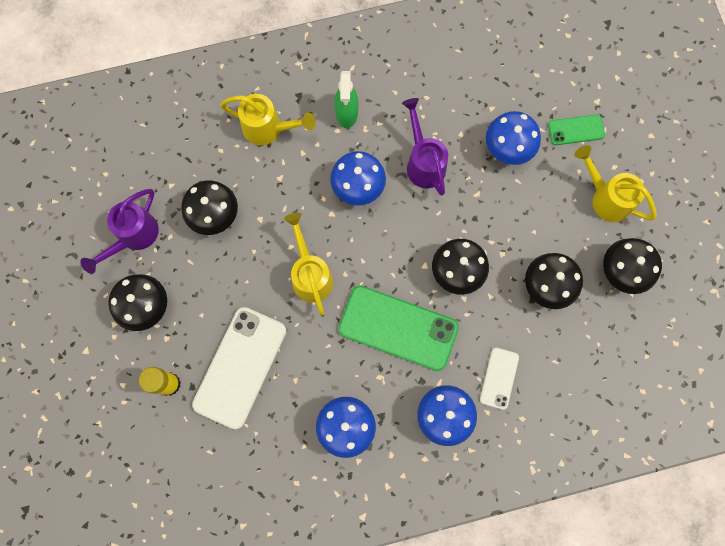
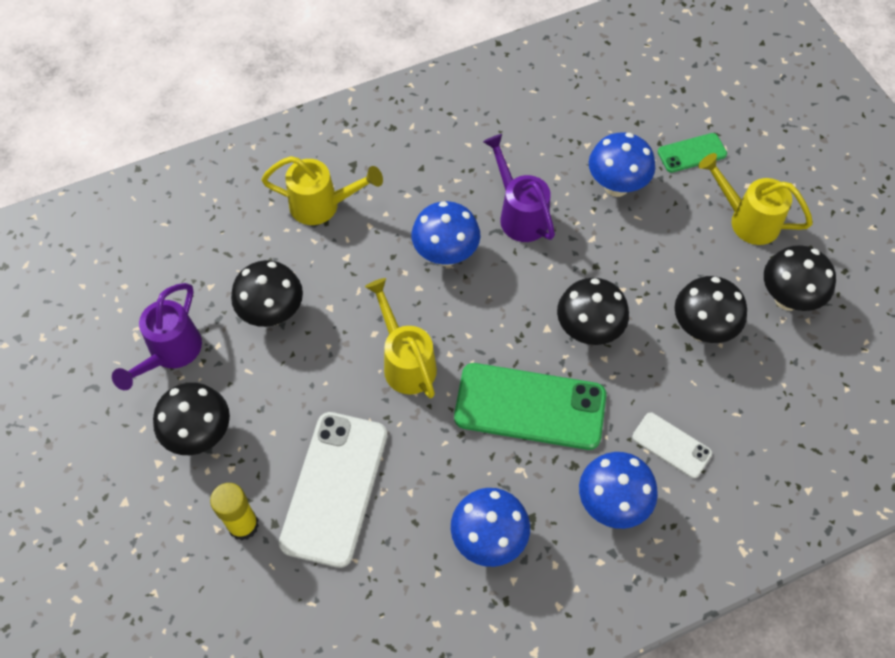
camera: 10 degrees left, 15 degrees down
(346, 113) = (415, 174): green spray bottle -> none
(499, 378) = (671, 445): white phone -> white phone turned 60 degrees counterclockwise

